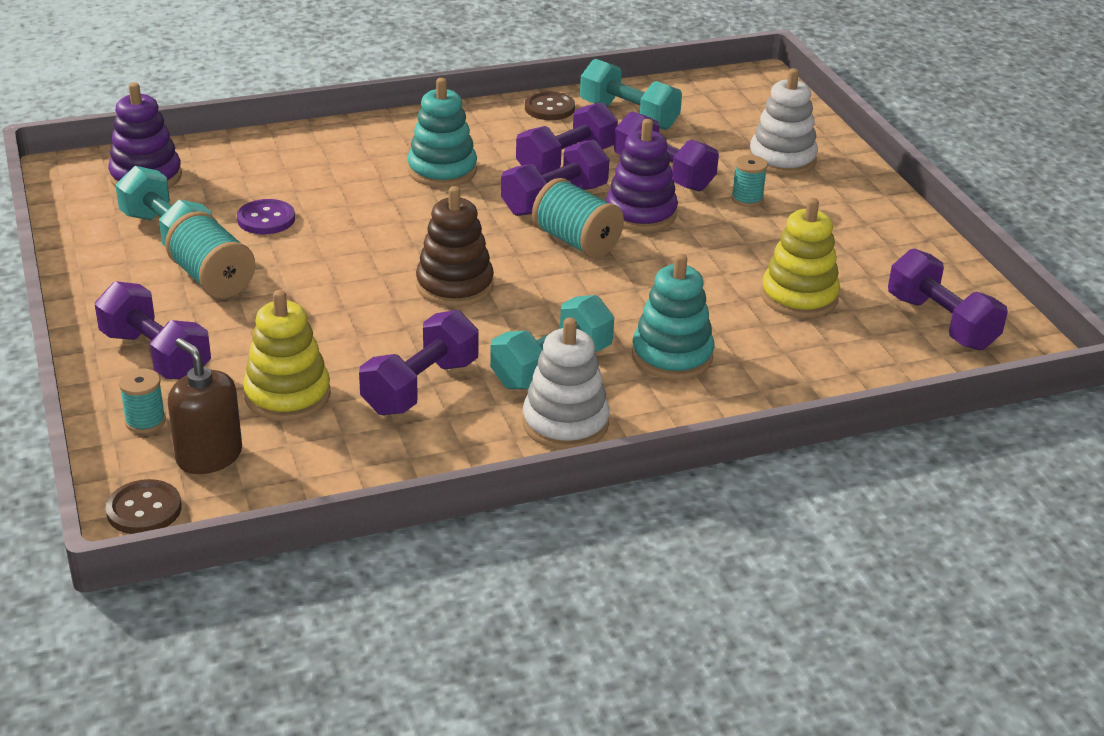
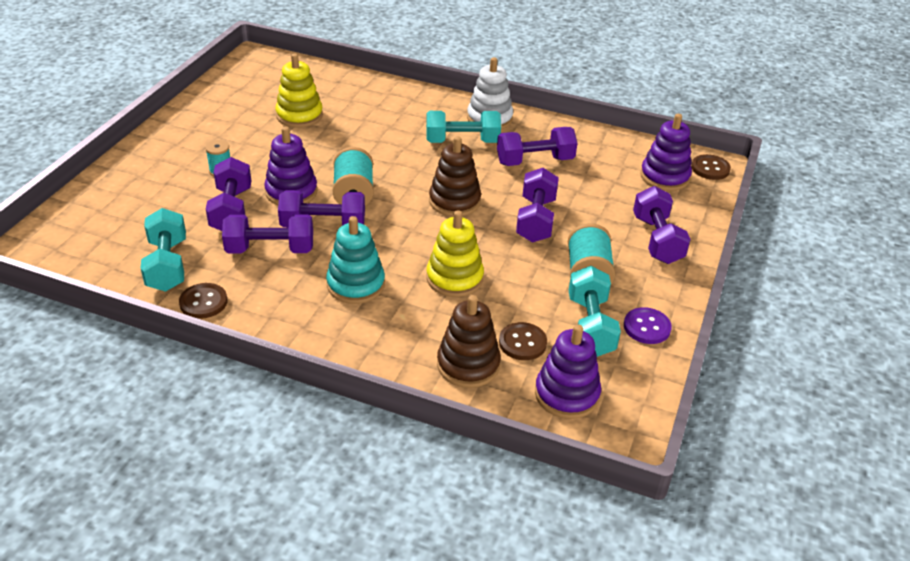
camera: 140 degrees left, 5 degrees up
(145, 421) = (685, 206): turquoise spool -> none
(209, 456) = (664, 177): brown soap dispenser -> purple stacking toy
(225, 194) = (522, 343): none -> brown button
(259, 161) = (468, 365): none -> brown stacking toy
(266, 219) = (514, 304): purple button -> purple button (647, 327)
(287, 395) = (603, 186): yellow stacking toy -> yellow stacking toy (454, 278)
(672, 356) = (402, 121): turquoise stacking toy -> none
(782, 159) = (151, 183): white stacking toy -> none
(941, 323) = (264, 79): purple dumbbell -> purple dumbbell (536, 220)

